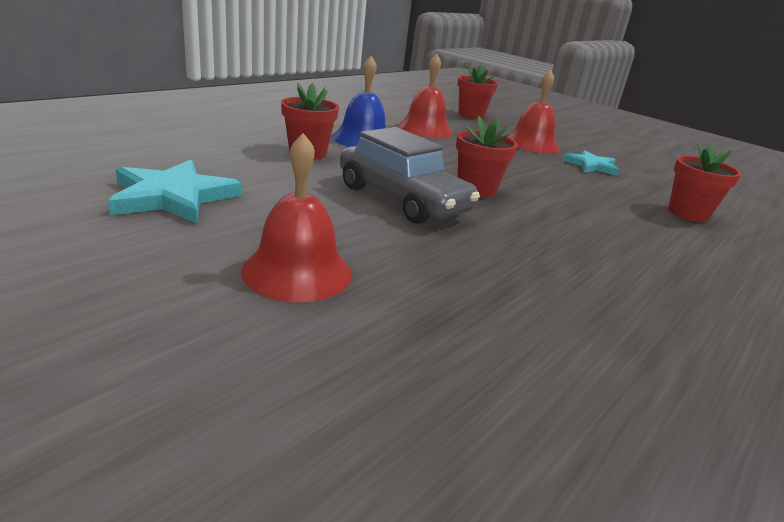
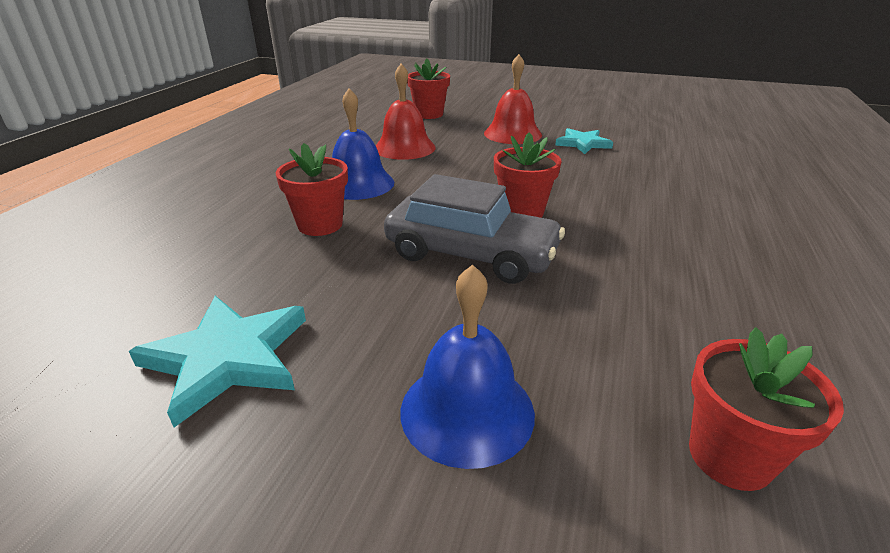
camera: 20 degrees left, 5 degrees up
(297, 271) = (467, 410): red bell -> blue bell
(688, 213) = (701, 173): red flower pot -> red flower pot (730, 456)

